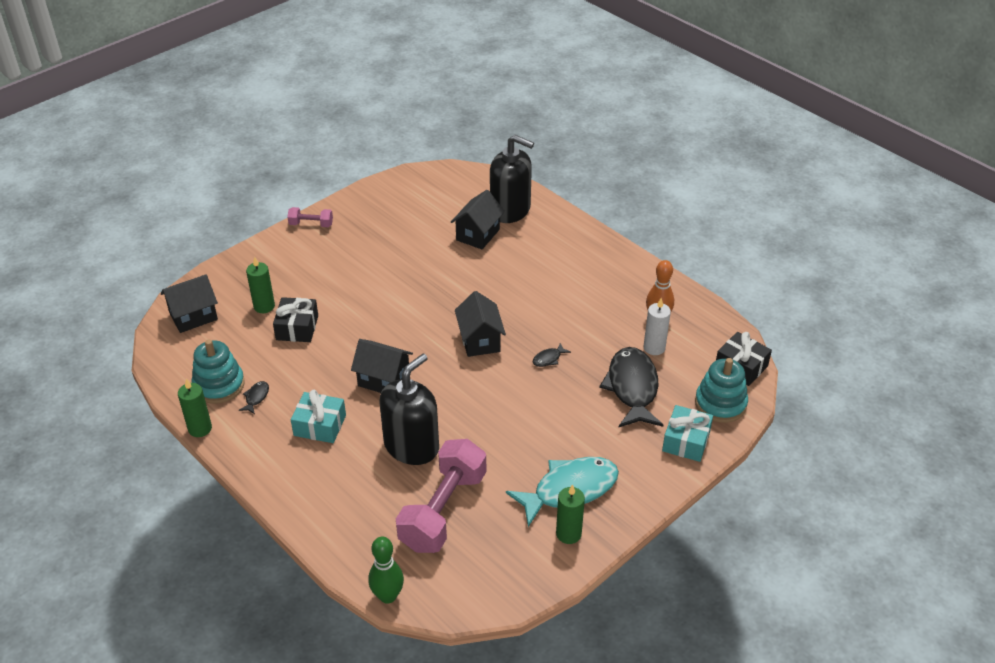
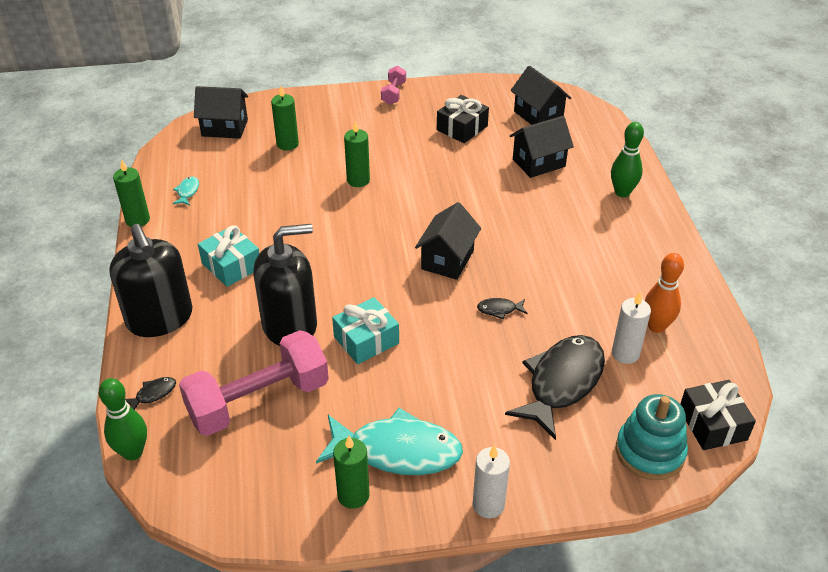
camera: 35 degrees right, 0 degrees up
(219, 385) = (187, 192): turquoise stacking toy -> turquoise fish
(256, 397) = (205, 216): black fish -> black fish (153, 394)
(297, 328) = (296, 174): black gift -> black gift (462, 128)
(311, 224) = (393, 93): pink dumbbell -> pink dumbbell turned 60 degrees clockwise
(353, 310) = (358, 180): none -> green candle
(383, 380) = (324, 253): black house -> black house (538, 115)
(510, 210) = (593, 153): black soap dispenser -> black soap dispenser (160, 318)
(556, 232) = (622, 192): none -> green bowling pin
(656, 490) = (488, 505): none -> white candle
(686, 441) = (571, 471): turquoise gift -> turquoise gift (366, 340)

